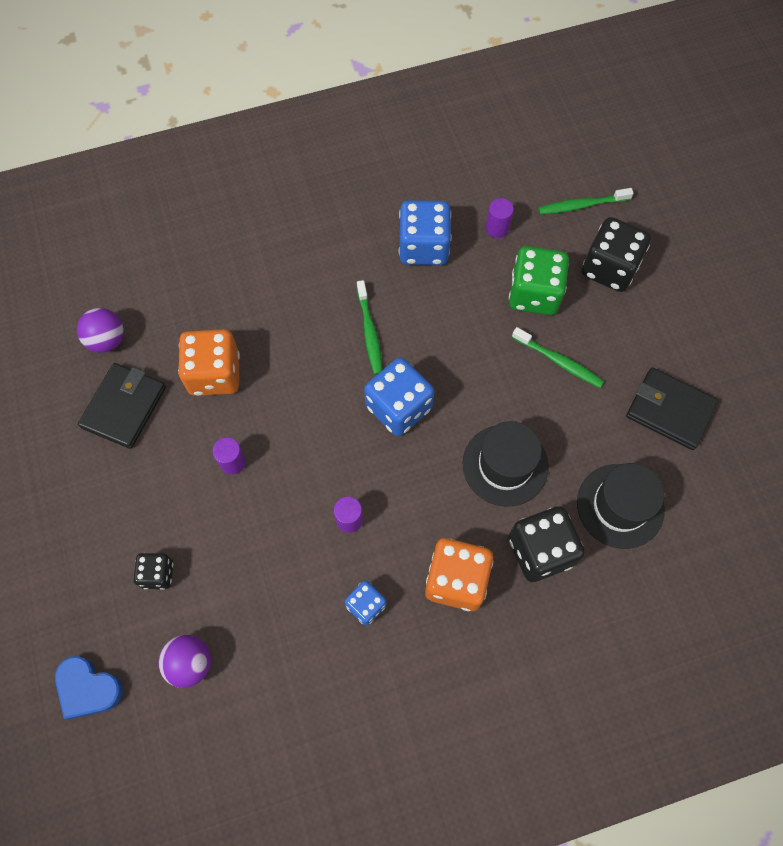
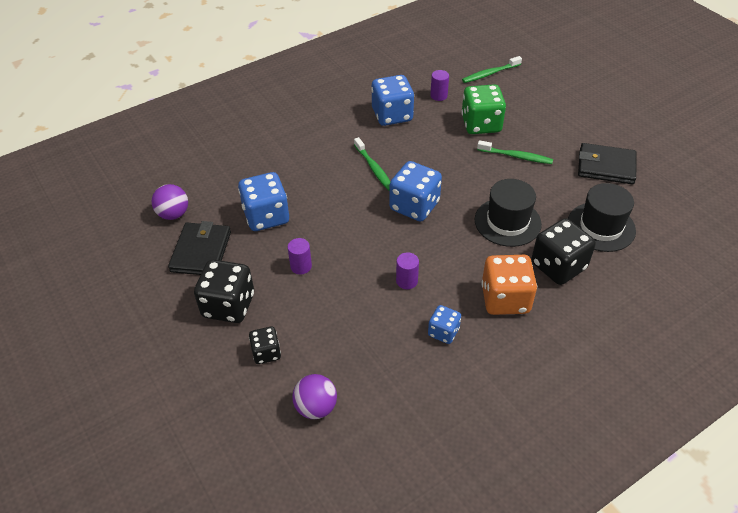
camera: 15 degrees left, 20 degrees down
(88, 688) = (233, 449): blue heart -> none
(214, 374) = (266, 216): orange dice -> blue dice
(609, 268) = (525, 101): black dice -> black dice (228, 305)

